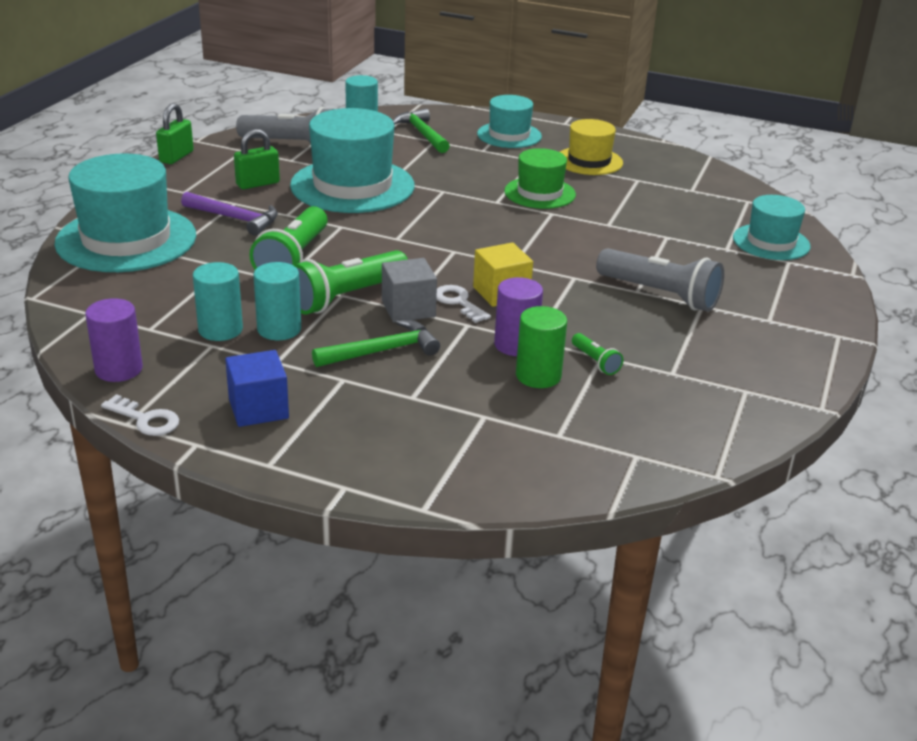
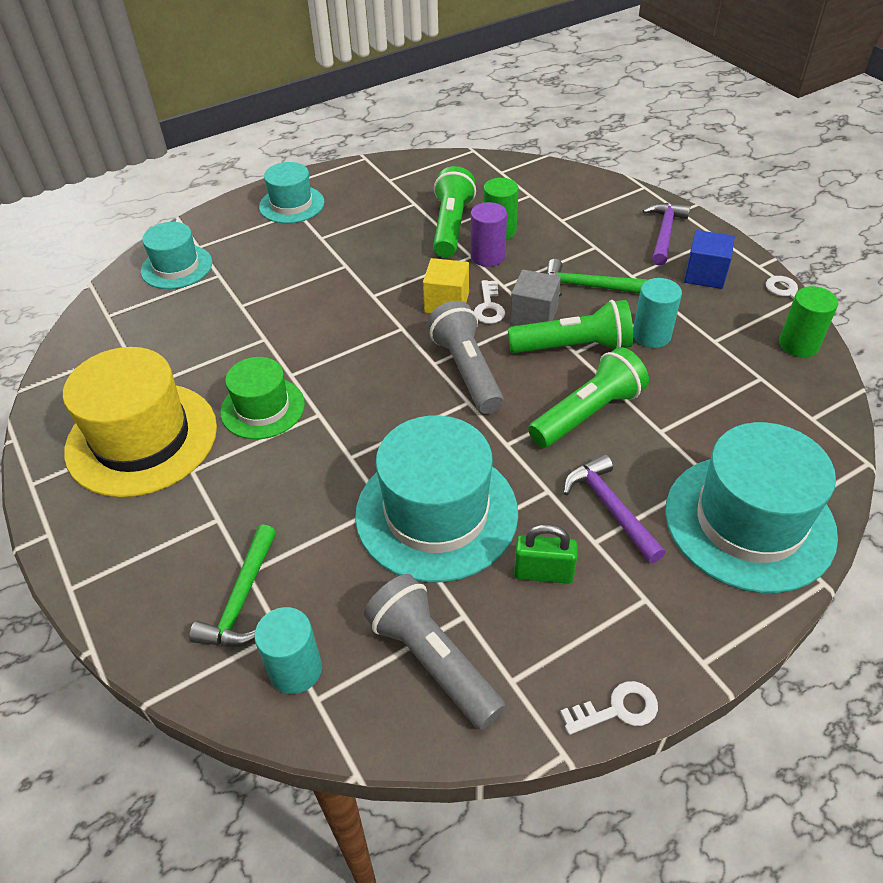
camera: 140 degrees left, 15 degrees up
(118, 369) = (798, 344): purple cylinder -> green cylinder
(176, 157) = (617, 709): green padlock -> white key
(220, 330) = (700, 353): turquoise cylinder -> none
(342, 444) = (664, 233): none -> purple hammer
(509, 135) = (147, 538): turquoise hat -> turquoise hat (291, 204)
(589, 161) = (142, 438): yellow hat -> yellow hat, size x1.73
(595, 362) = (451, 226): green flashlight -> green flashlight, size x2.16
(660, 294) = (334, 256): grey flashlight -> grey flashlight (466, 370)

